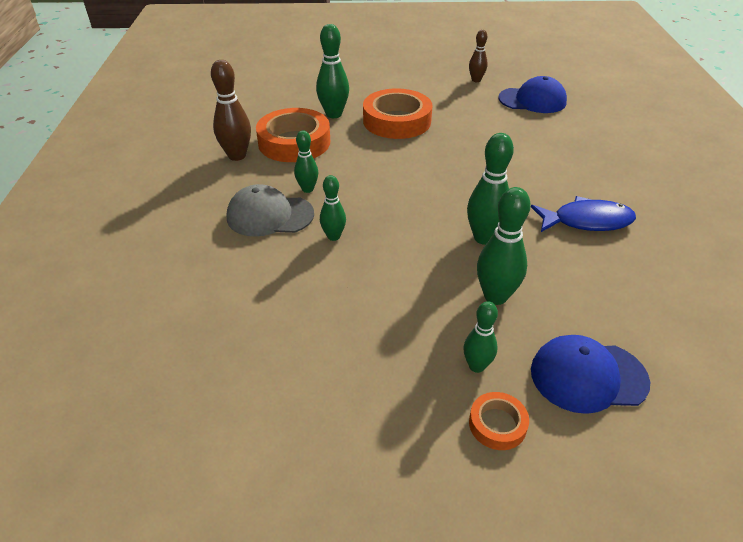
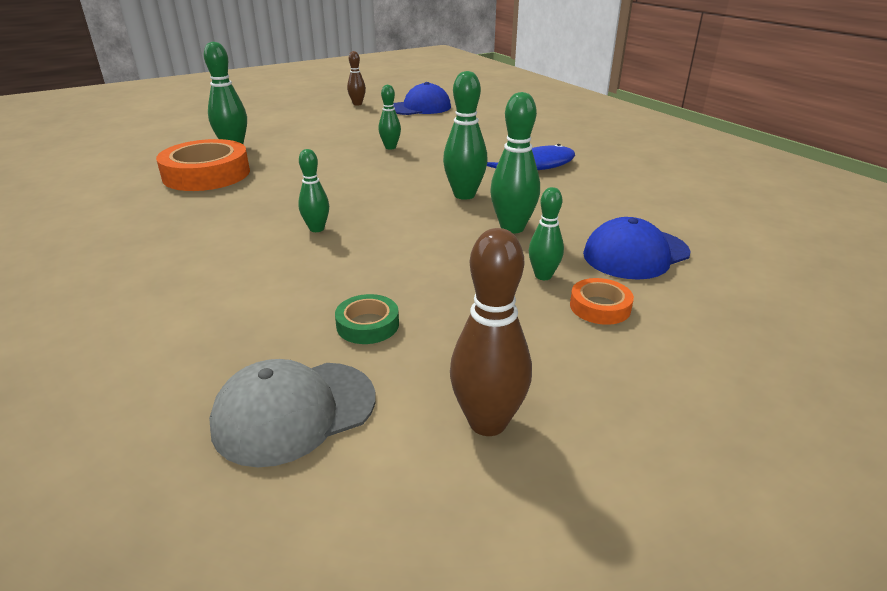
camera: 30 degrees left, 10 degrees down
(237, 156) = (144, 197): brown bowling pin -> brown bowling pin (487, 422)
(270, 215) = (228, 231): grey cap -> grey cap (294, 412)
(300, 358) = (367, 325): none -> green tape
(307, 189) = (254, 203): green bowling pin -> green bowling pin (390, 147)
(397, 121) = (306, 140): orange tape -> none

